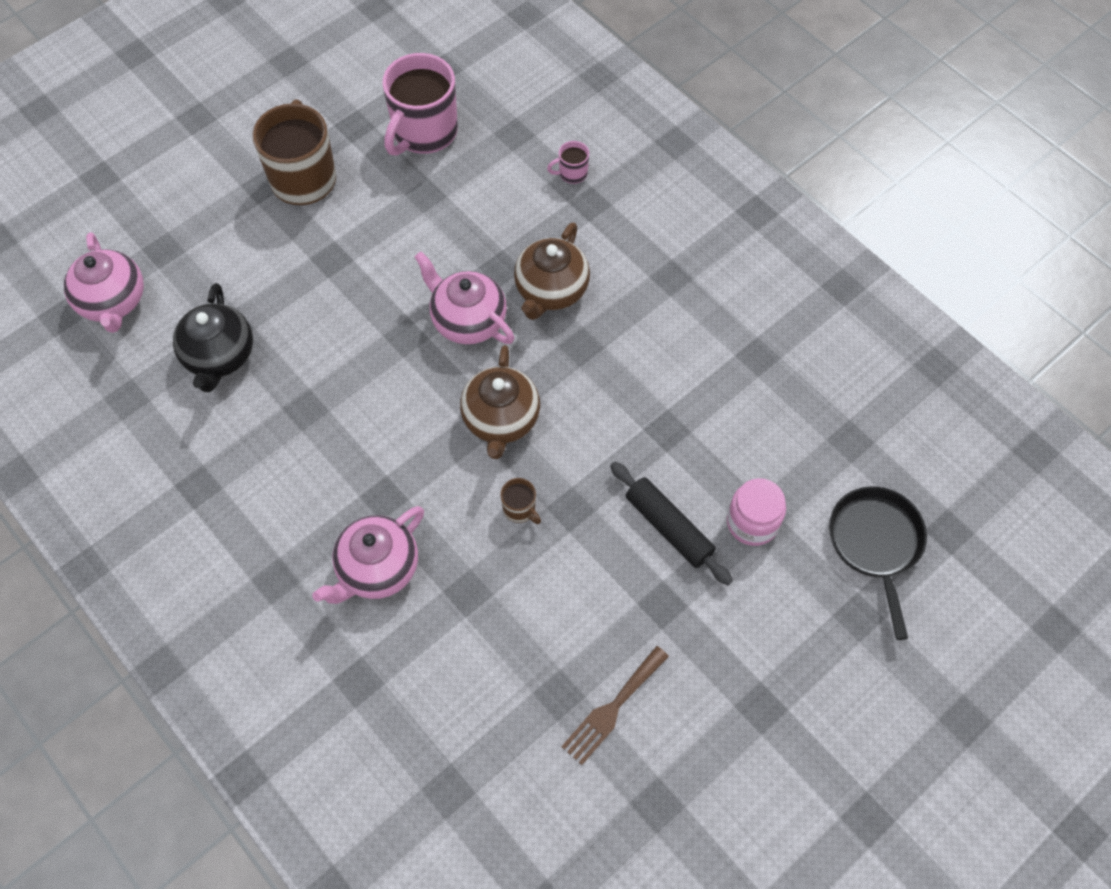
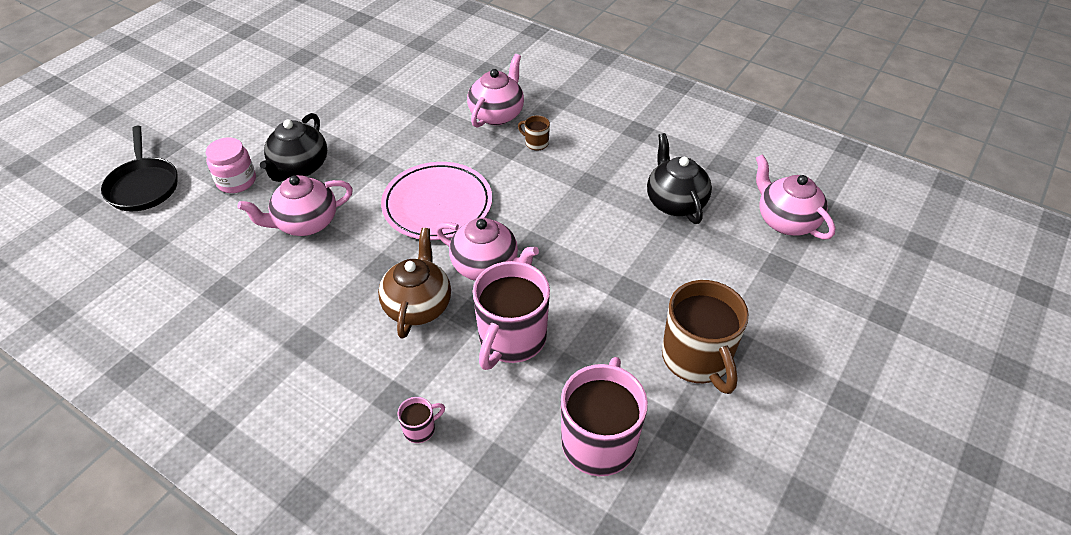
camera: 165 degrees right, 15 degrees down
(467, 234) = (511, 339): none -> pink mug
(501, 420) = (437, 205): brown teapot -> pink plate
(520, 509) = (409, 158): brown mug -> brown mug (536, 143)
(612, 708) = (331, 84): brown fork -> none
(664, 429) = (305, 223): none -> pink teapot
(668, 527) = (300, 168): black rolling pin -> black teapot

